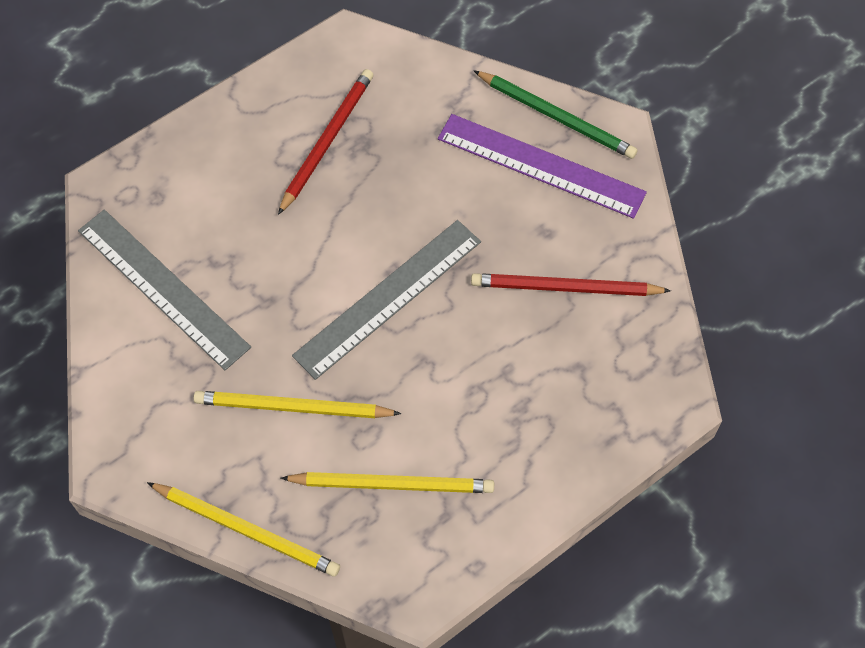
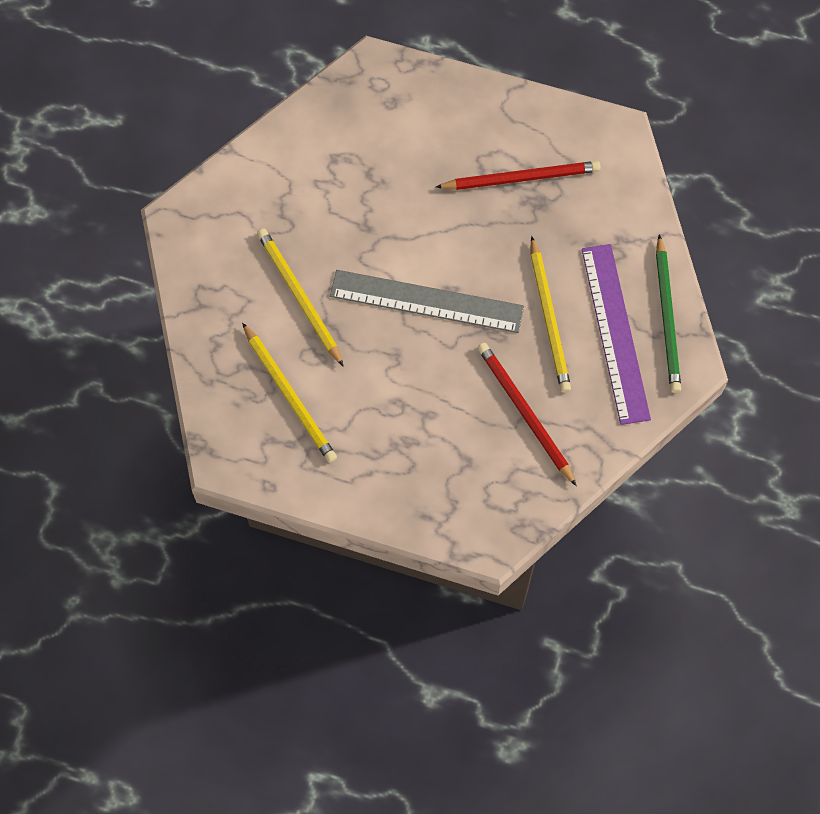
camera: 55 degrees right, 5 degrees up
(163, 288) = (326, 156): grey ruler -> none
(247, 530) = (194, 328): yellow pencil -> yellow pencil (549, 318)

